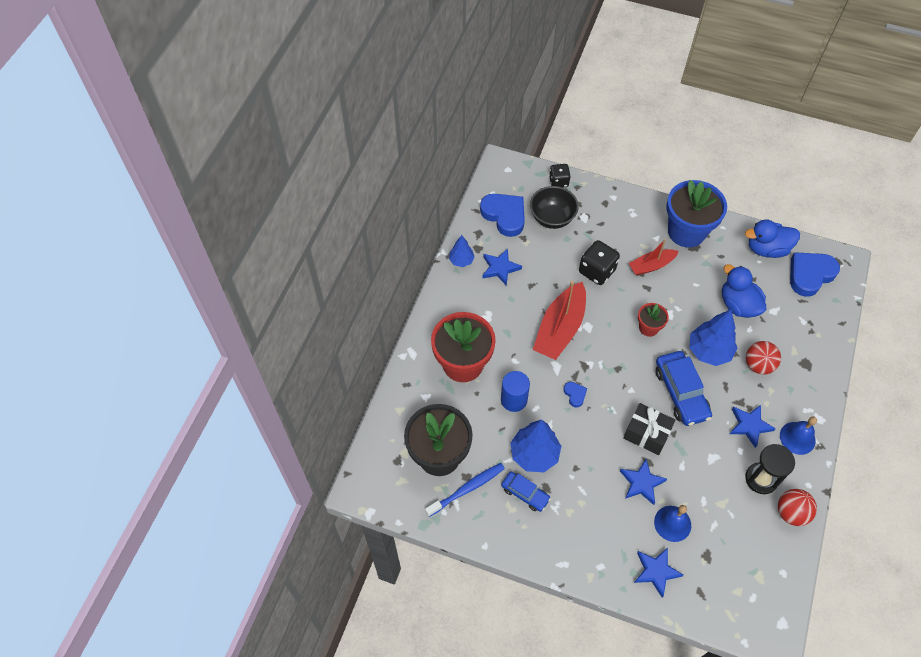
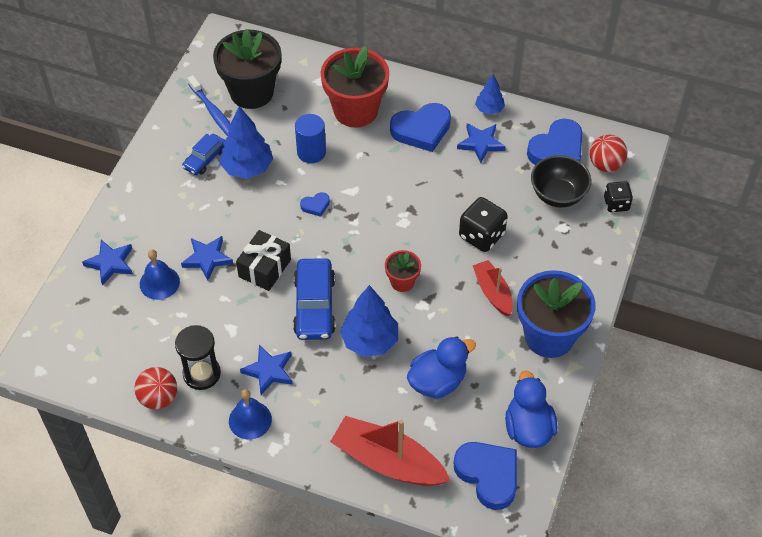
camera: 90 degrees right, 5 degrees down
(485, 311) = (421, 130): none -> blue heart
(560, 329) = (400, 196): red boat -> red boat (388, 461)
(681, 393) = (314, 306): blue car -> blue car turned 75 degrees counterclockwise
(758, 365) = (350, 392): red ball -> red ball (605, 165)

